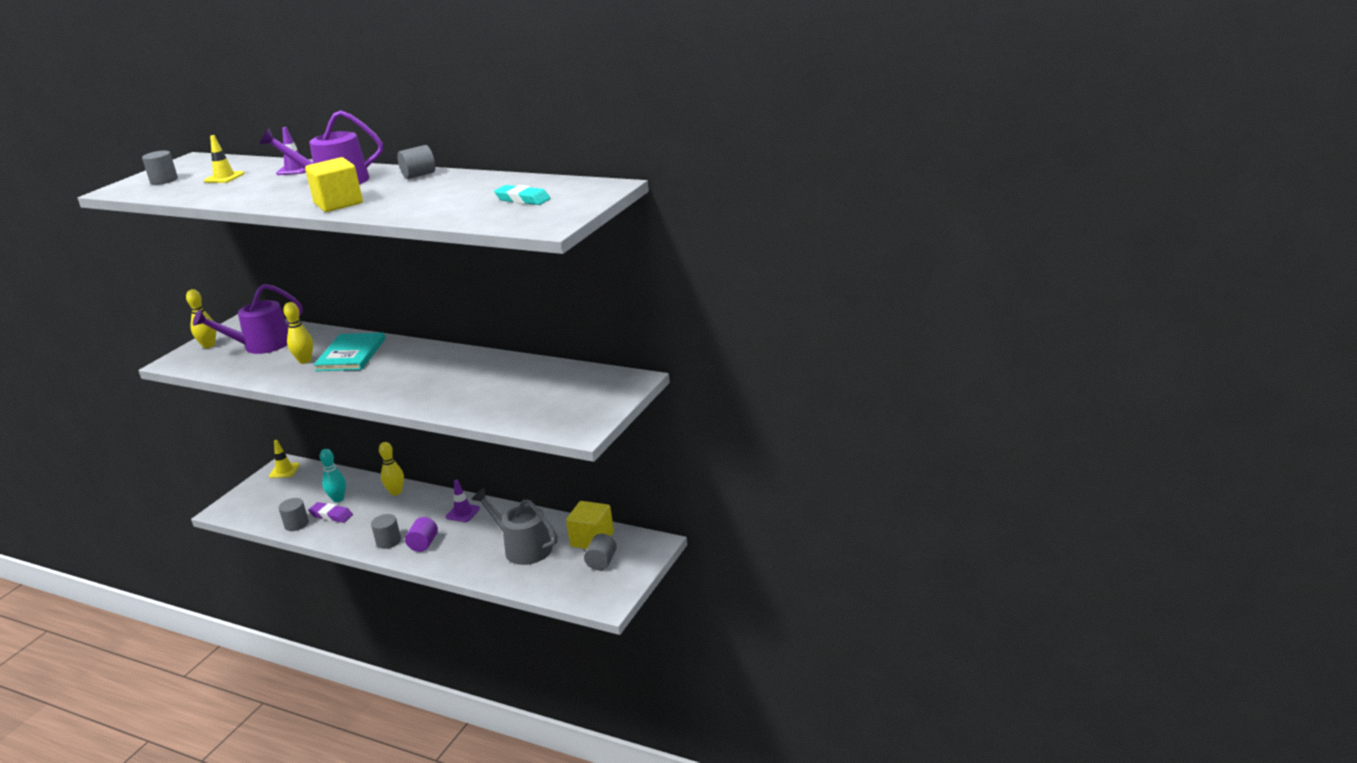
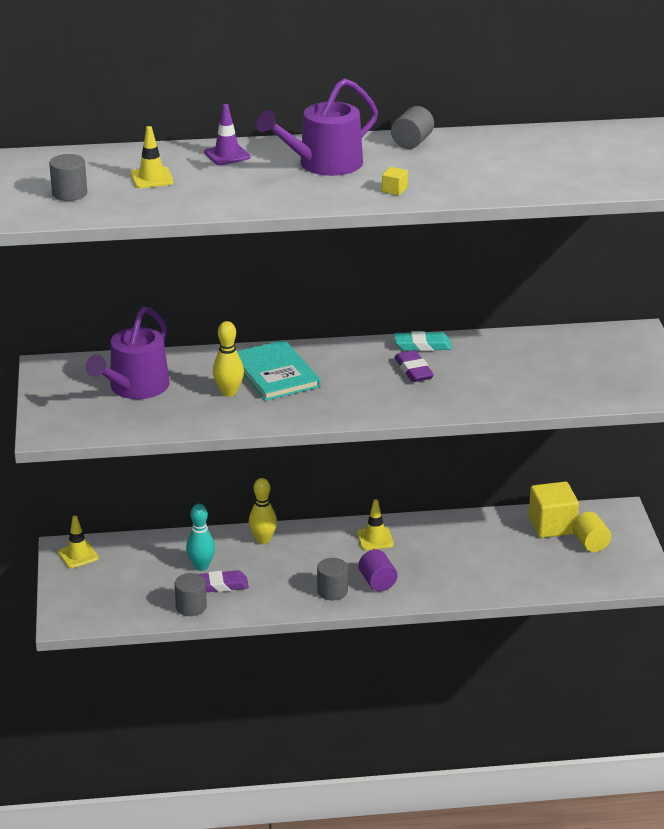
camera: 35 degrees left, 5 degrees up
(208, 345) = (60, 403): yellow bowling pin -> none
(338, 203) = (394, 190): yellow cube -> yellow cube, size x0.43
(435, 372) = (413, 370): none -> purple eraser
(463, 513) = (375, 539): purple traffic cone -> yellow traffic cone
(523, 199) = (599, 156): turquoise eraser -> turquoise eraser (422, 345)
(523, 548) = (492, 554): grey watering can -> none
(601, 562) = (590, 543): grey cylinder -> yellow cylinder

